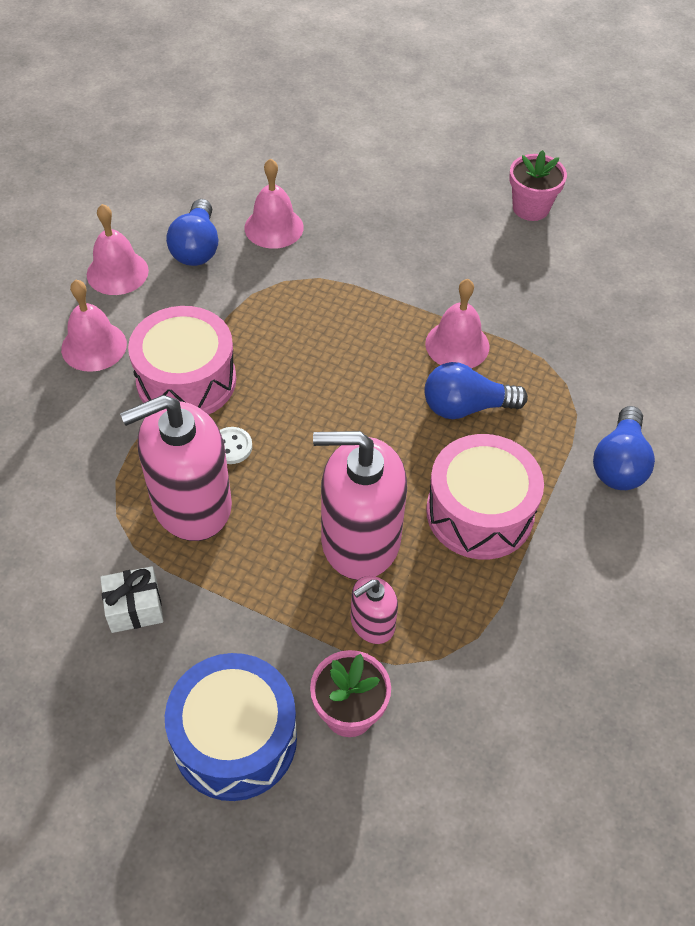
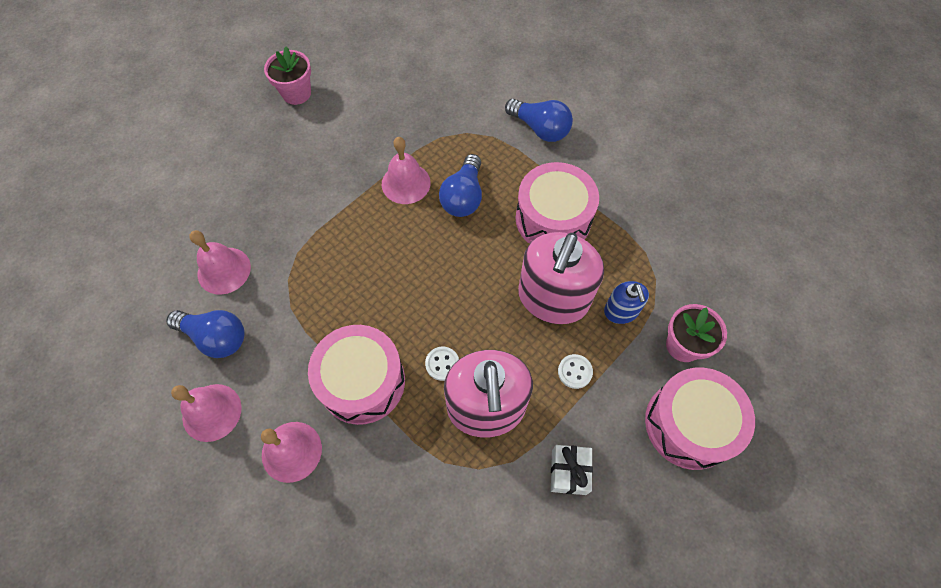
camera: 70 degrees left, 10 degrees up
(235, 739) = (689, 424): blue drum -> pink drum
(266, 586) = (575, 372): none -> white button
(372, 623) = (621, 311): pink soap dispenser -> blue soap dispenser

